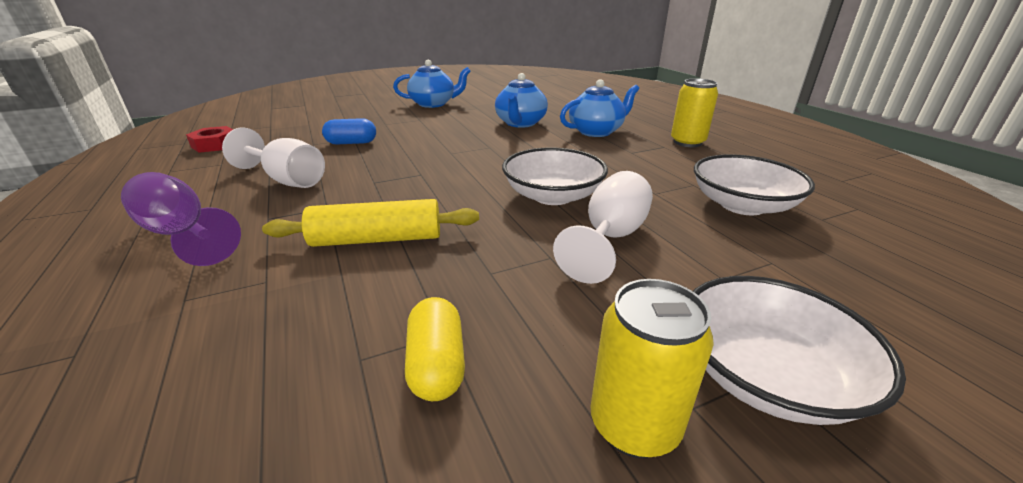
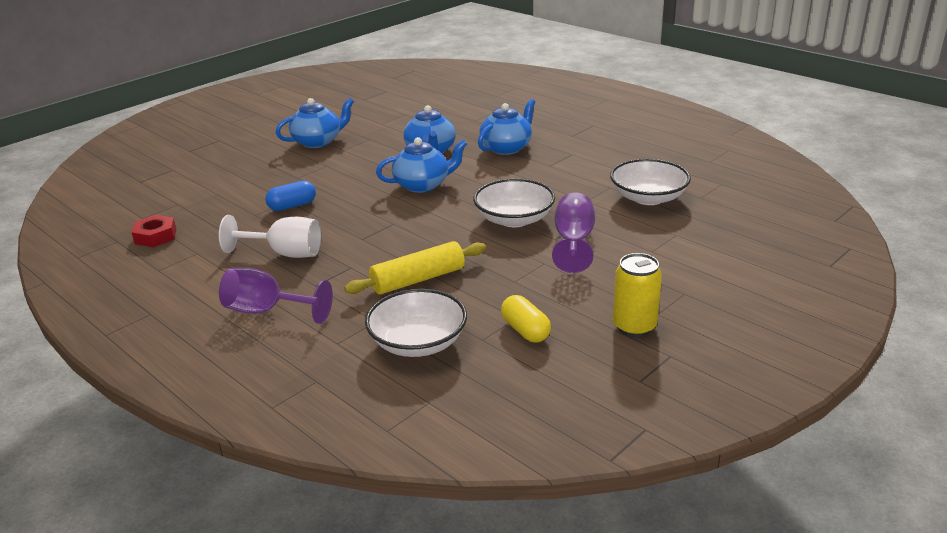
camera: 20 degrees left, 0 degrees up
(486, 147) = (423, 185): none -> blue teapot
(610, 238) = (573, 242): white goblet -> purple goblet
(687, 142) = (589, 146): yellow can -> none
(766, 375) = (685, 293): white bowl -> white bowl (418, 342)

